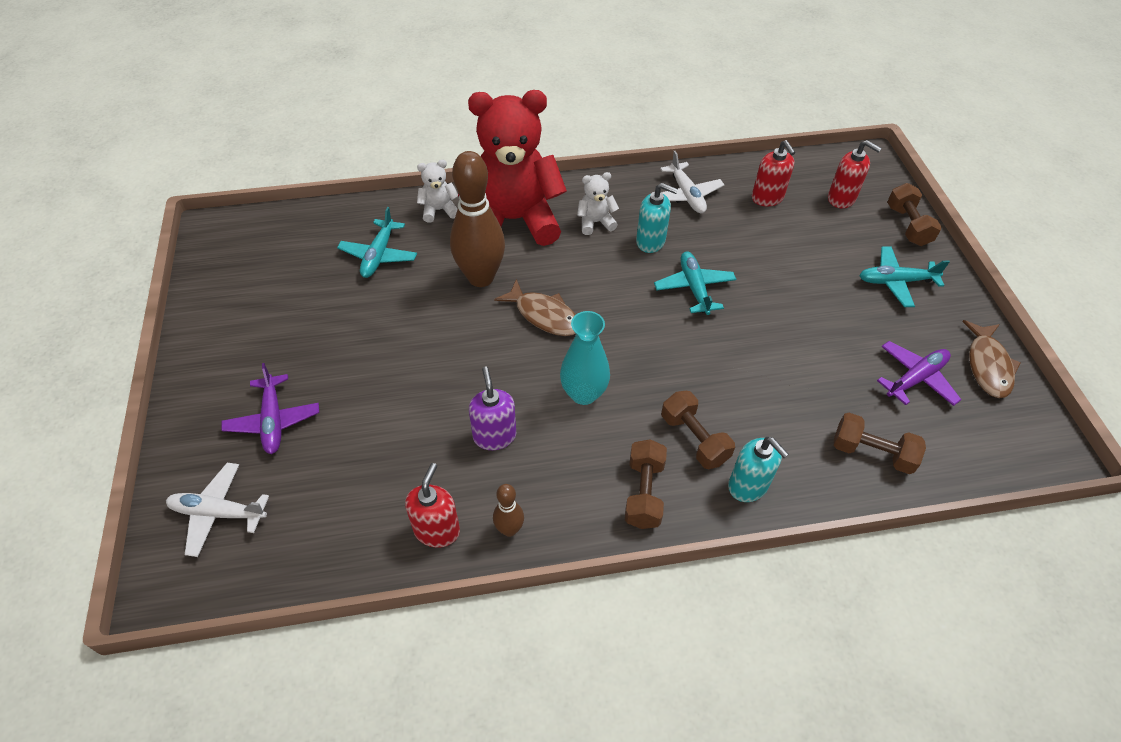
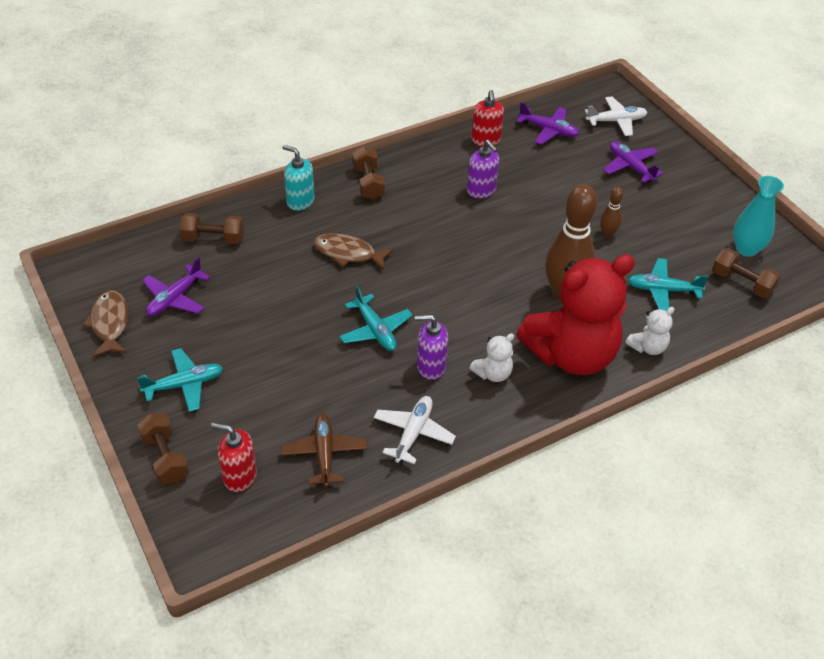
camera: 160 degrees right, 5 degrees down
(331, 524) = (548, 130): none -> purple plane
(379, 255) = (663, 290): turquoise plane -> turquoise plane turned 75 degrees counterclockwise
(509, 529) = (443, 149): brown bowling pin -> brown bowling pin (607, 234)
(544, 315) = (492, 275): brown fish -> brown fish (348, 253)
(583, 393) = (433, 228): turquoise vase -> turquoise vase (746, 249)
(651, 241) = (431, 366): turquoise soap dispenser -> purple soap dispenser
(686, 195) = (413, 433): white plane -> white plane turned 60 degrees clockwise
(694, 439) = (344, 219): brown dumbbell -> brown dumbbell (741, 283)
(767, 198) = (324, 453): red soap dispenser -> brown plane

